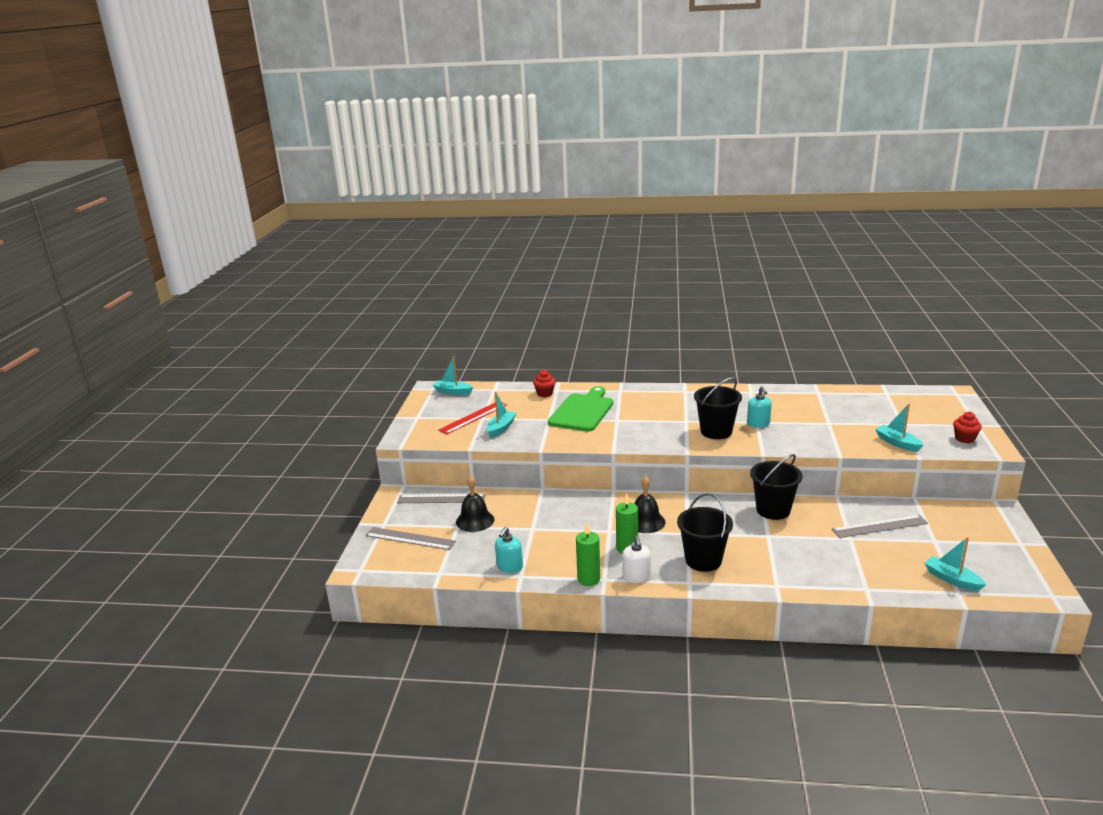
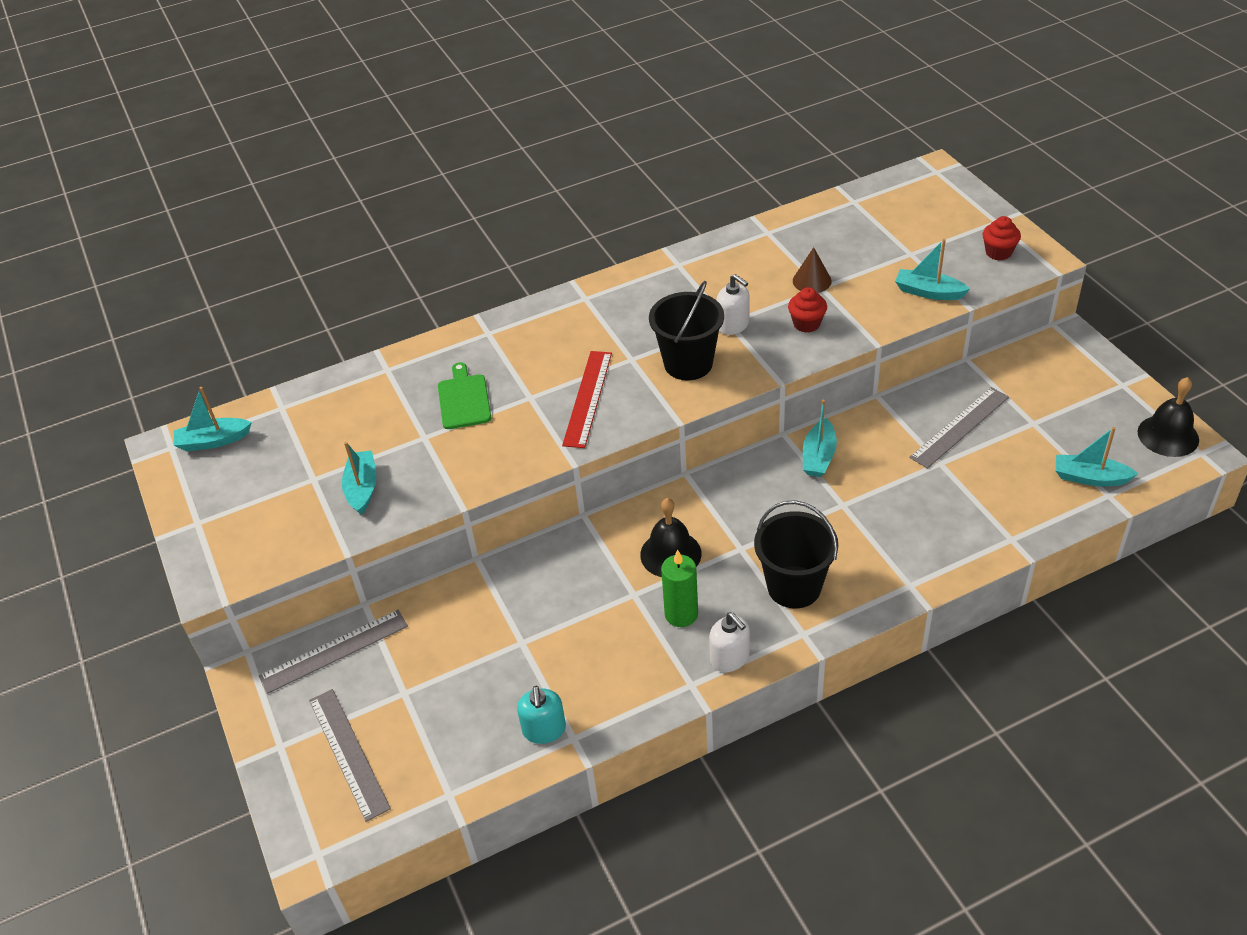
camera: 30 degrees left, 20 degrees up
(410, 538) = (348, 753): grey ruler -> grey ruler turned 75 degrees clockwise
(473, 417) = (296, 483): red ruler -> red ruler (588, 398)
(475, 520) = (423, 668): black bell -> black bell (1168, 435)
(544, 393) = (374, 385): red cupcake -> red cupcake (806, 324)
(582, 411) = (464, 399): green cutting board -> green cutting board, size x0.59
(588, 579) = (671, 695): green candle -> none
(758, 424) = (733, 325): turquoise soap dispenser -> white soap dispenser
(773, 510) = (818, 456): black bucket -> turquoise boat
(825, 419) = (812, 281): none -> brown cone

